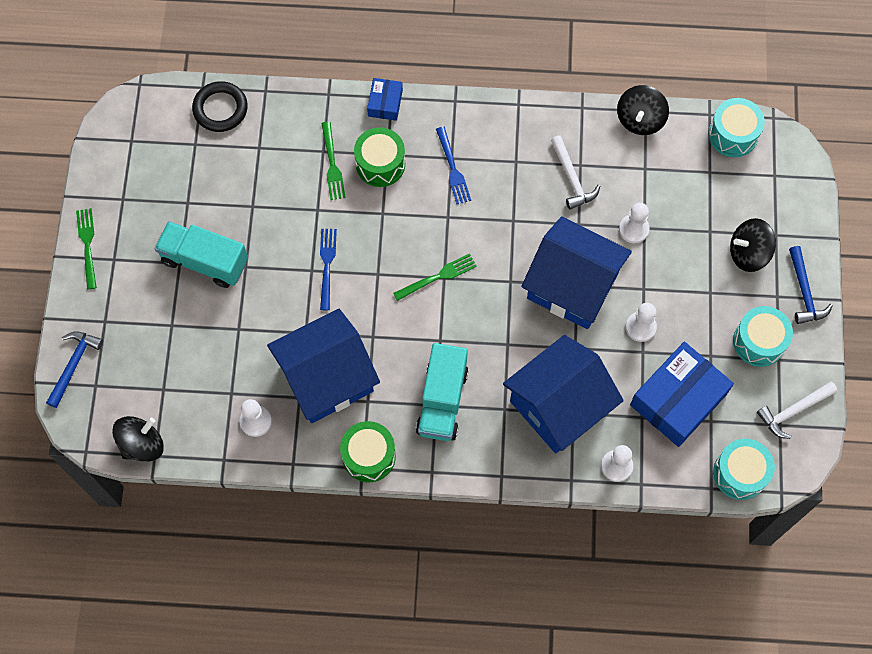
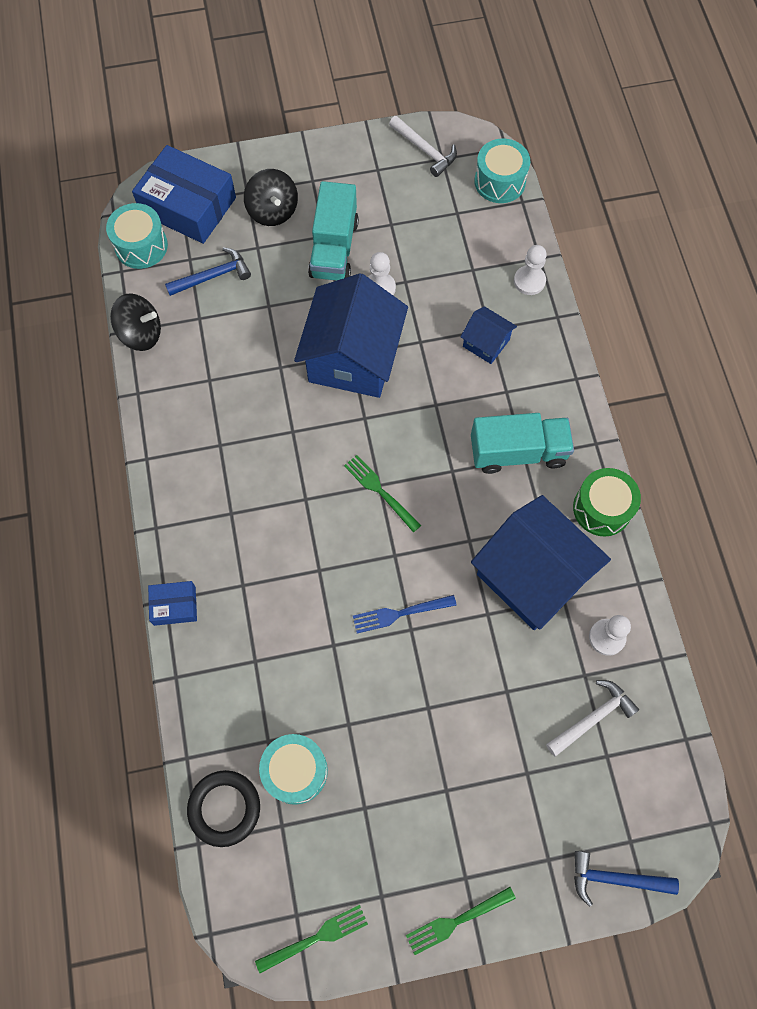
camera: 105 degrees left, 0 degrees up
(142, 444) = (678, 758): black spinning top -> none
(205, 261) = (435, 759): turquoise truck -> turquoise truck (334, 248)
(332, 164) = (269, 645): green fork -> green fork (315, 938)
(380, 164) = (257, 589): green drum -> none
(453, 168) = (244, 508): blue fork -> none
(559, 406) = (486, 343): blue house -> blue house, size x0.47
(572, 178) = (227, 384): white hammer -> white hammer (592, 718)
(633, 229) = (273, 315): white pawn -> none
(678, 399) = (444, 242): blue box -> blue box (188, 205)
(759, 342) = (364, 187): turquoise drum -> turquoise drum (295, 771)
(804, 291) = (301, 159): blue hammer -> blue hammer (212, 276)

